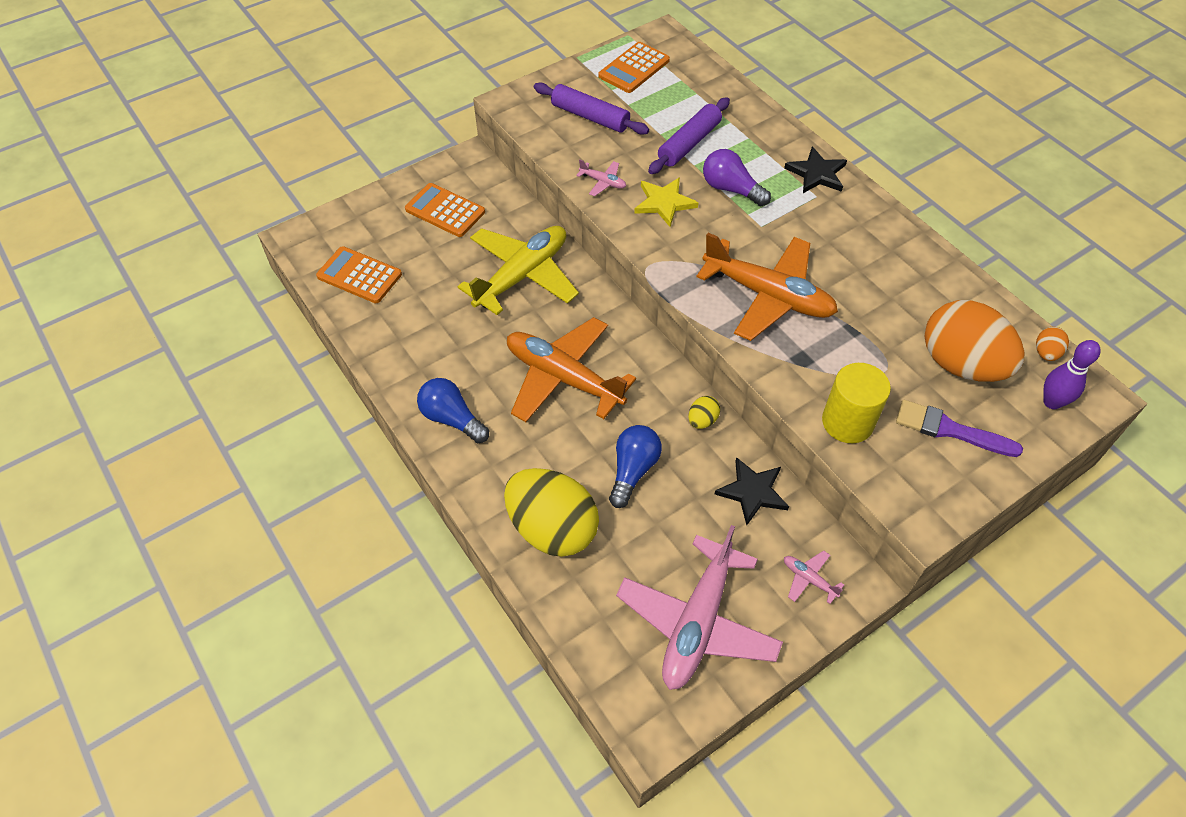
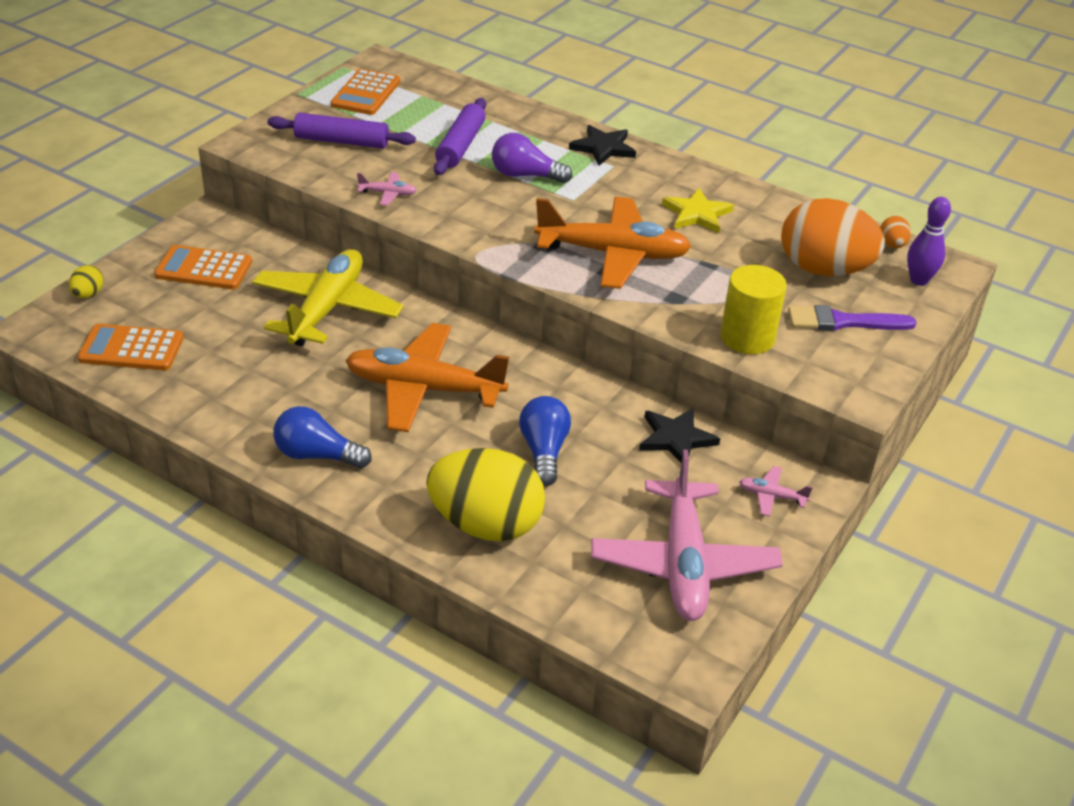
camera: 25 degrees left, 15 degrees down
(664, 203) = (463, 199): yellow star -> yellow star (697, 214)
(702, 420) = (592, 391): yellow egg -> yellow egg (88, 294)

